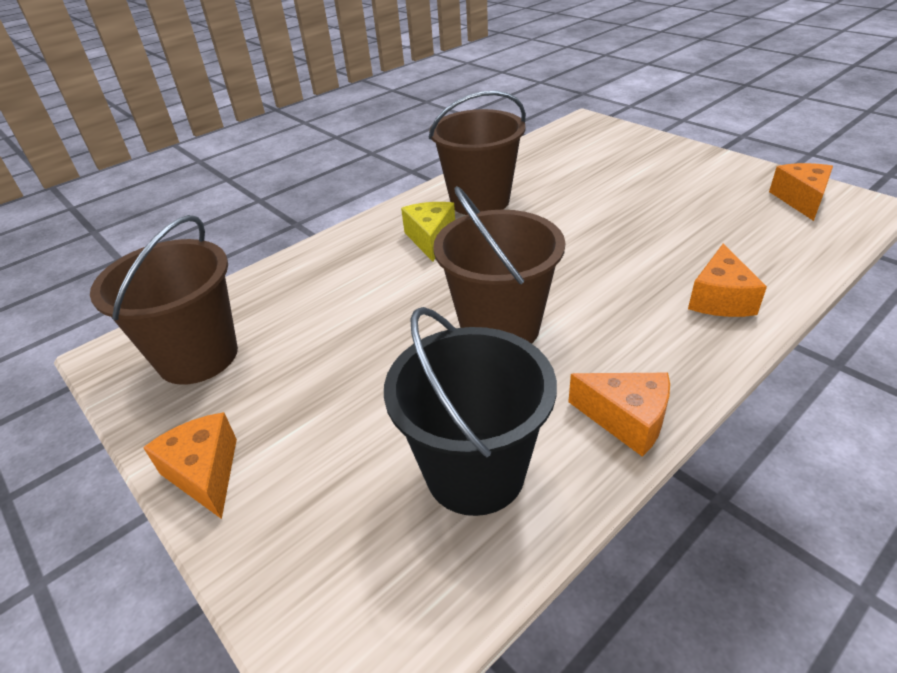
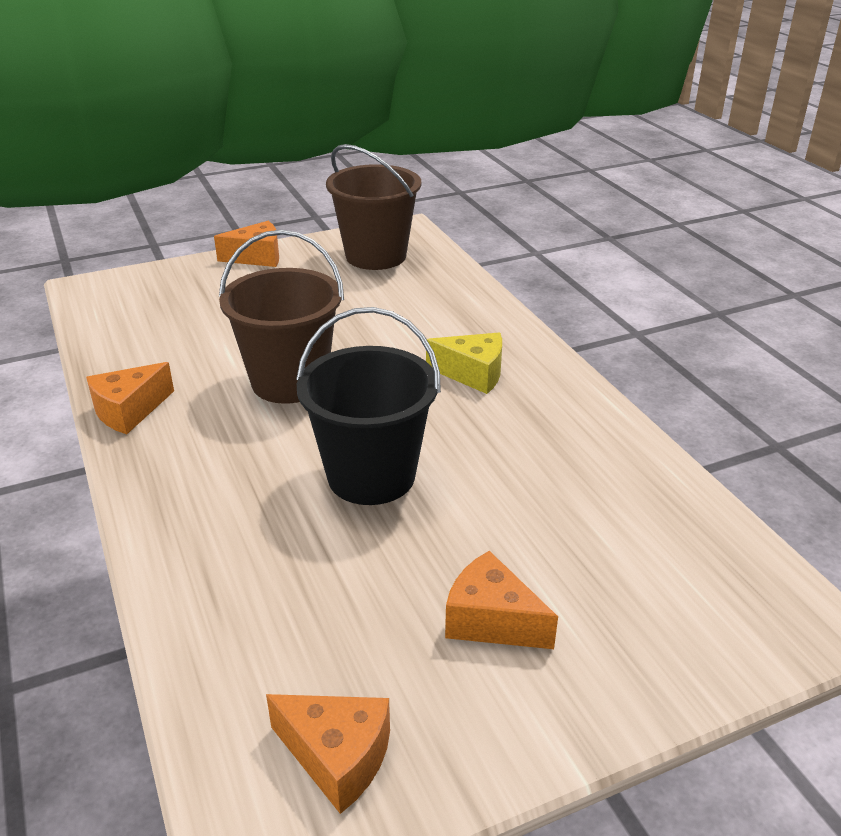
camera: 105 degrees right, 5 degrees down
(475, 472) = (158, 339): black bucket -> black bucket (371, 476)
(480, 201) = (542, 424): brown bucket -> none
(719, 299) = (203, 530): orange cheese -> orange cheese (491, 620)

